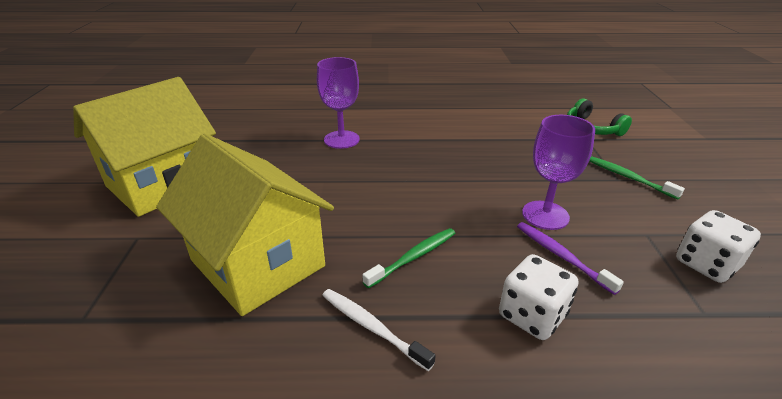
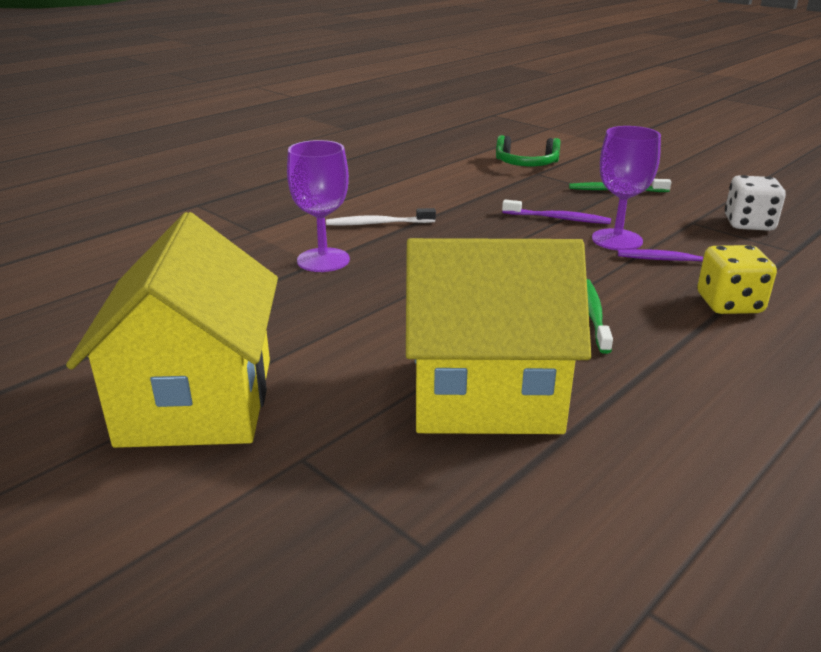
camera: 45 degrees left, 5 degrees down
(372, 327) = (663, 373): white toothbrush -> white toothbrush (378, 223)
(532, 178) = (558, 218): none -> purple toothbrush
(532, 315) = (729, 304): white dice -> yellow dice

